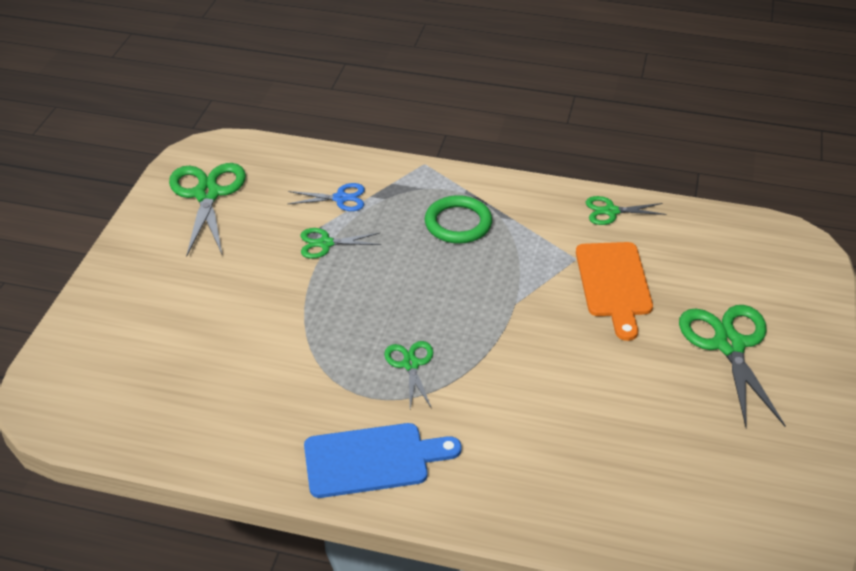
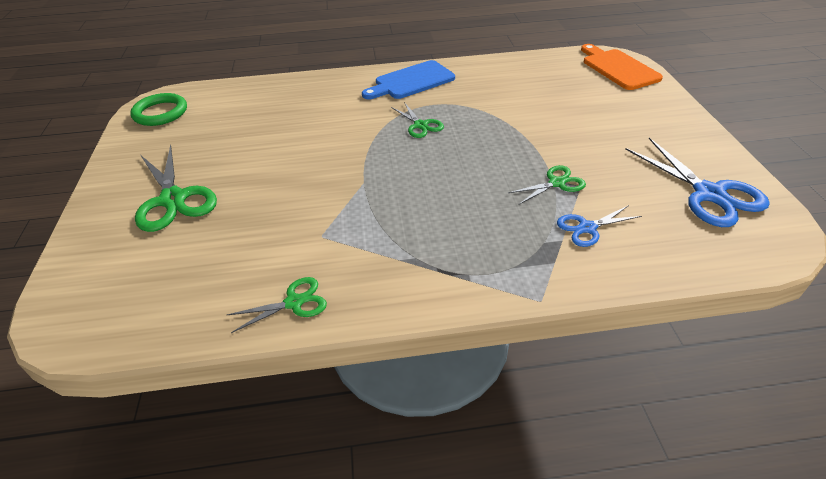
camera: 160 degrees right, 0 degrees up
(207, 194) = (709, 194): green scissors -> blue scissors
(458, 223) = (453, 237): green ring -> green ring (160, 113)
(614, 284) = (279, 222): orange cutting board -> orange cutting board (618, 68)

